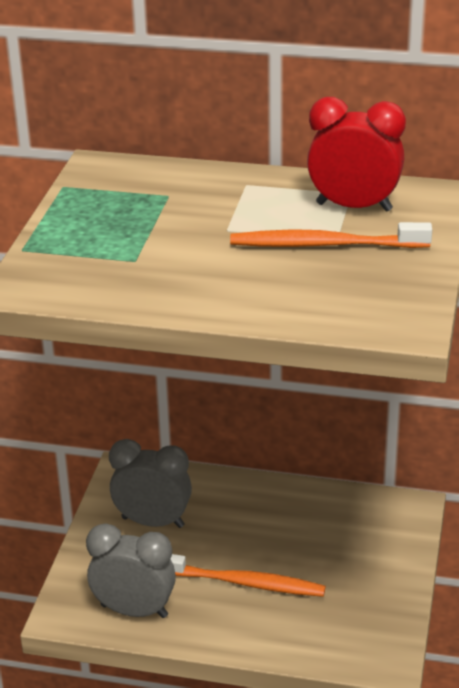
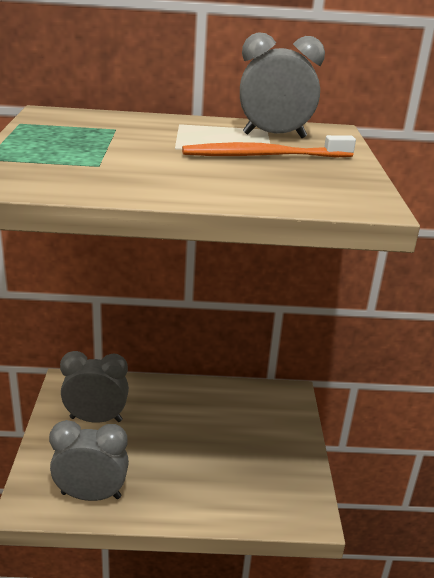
camera: 15 degrees left, 5 degrees down
(245, 583) = (180, 462): orange toothbrush -> none
(354, 207) = (274, 136): red clock -> grey clock

